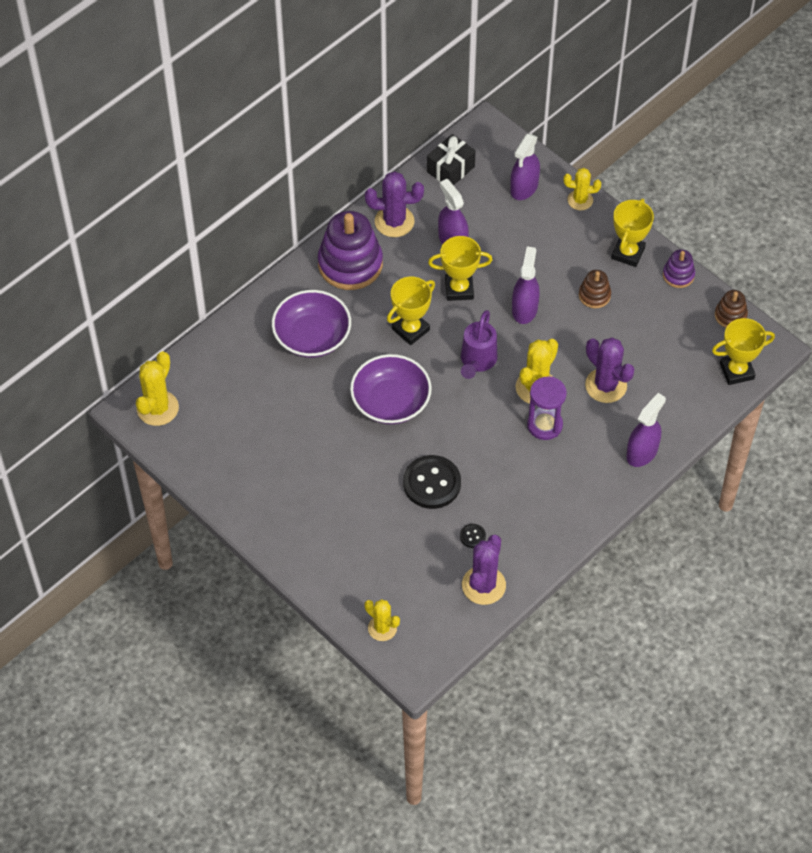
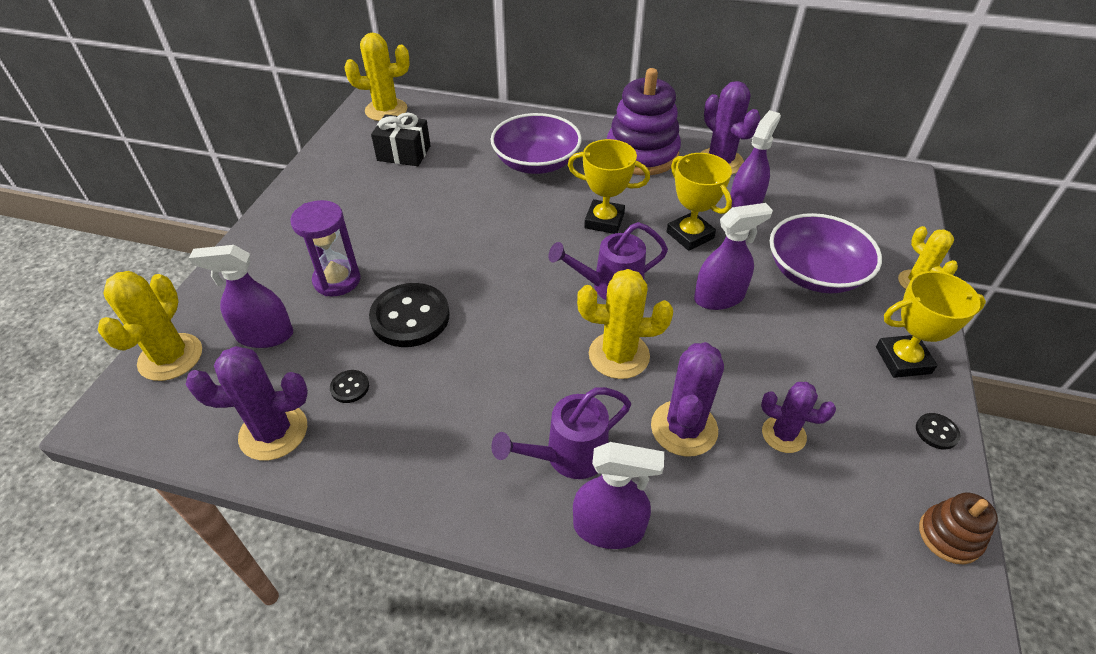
camera: 60 degrees right, 10 degrees down
(382, 628) = (170, 357): yellow cactus -> yellow cactus, size x1.54
(391, 402) = (500, 242): purple bowl -> purple bowl (814, 273)
(450, 169) = (824, 173): black gift -> black gift (404, 153)
(524, 187) = (872, 231): purple spray bottle -> purple spray bottle (265, 335)
(544, 425) = (569, 388): purple hourglass -> purple hourglass (337, 280)
(590, 448) = (568, 456): none -> purple watering can
(594, 295) = (806, 354): brown stacking toy -> none
(638, 343) = (783, 434): none -> purple cactus
(678, 275) = (936, 432): purple stacking toy -> black button
(736, 371) = (865, 599): yellow trophy -> none

